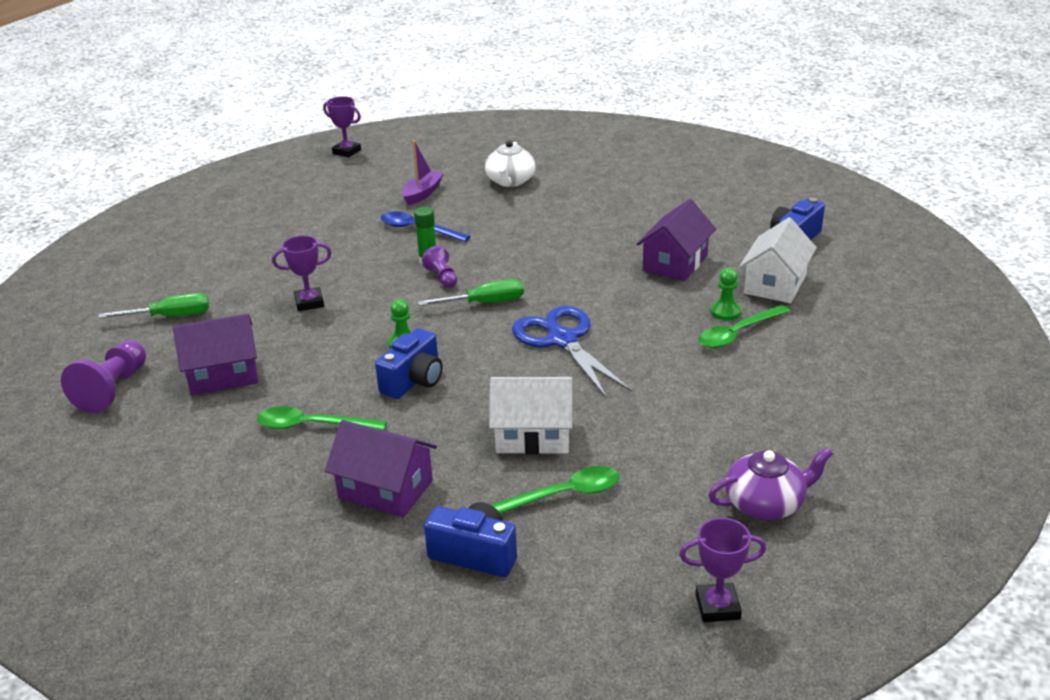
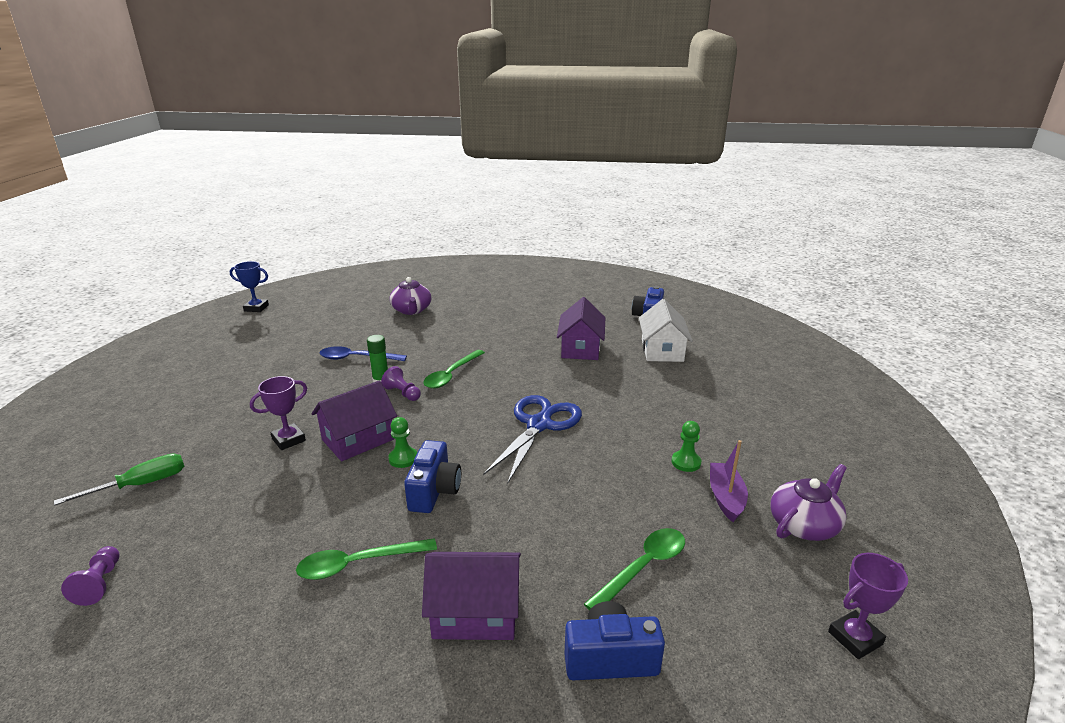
camera: 25 degrees left, 5 degrees down
(113, 389) = (100, 583): purple pawn -> purple pawn, size x0.59
(223, 375) = (230, 533): purple house -> purple house (358, 439)
(347, 151) = (256, 308): purple trophy -> blue trophy
(422, 194) = (343, 330): purple boat -> purple boat (726, 497)
(485, 303) = (454, 407): green screwdriver -> none
(510, 181) = (411, 310): white teapot -> purple teapot
(533, 435) = (576, 515): white house -> none
(562, 340) = (539, 424): blue scissors -> blue scissors turned 75 degrees clockwise
(725, 312) = (645, 377): green pawn -> green pawn (686, 462)
(738, 333) = (667, 391): green spoon -> green spoon (451, 375)

